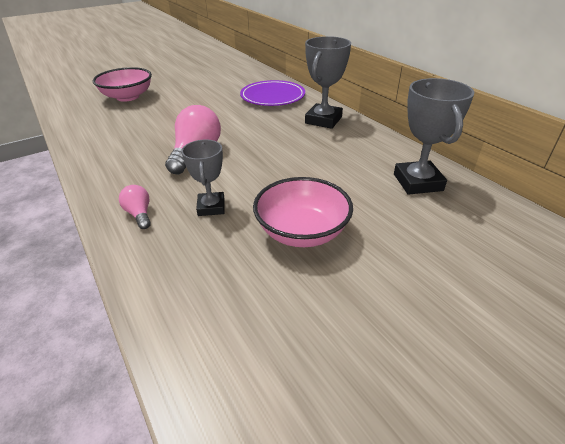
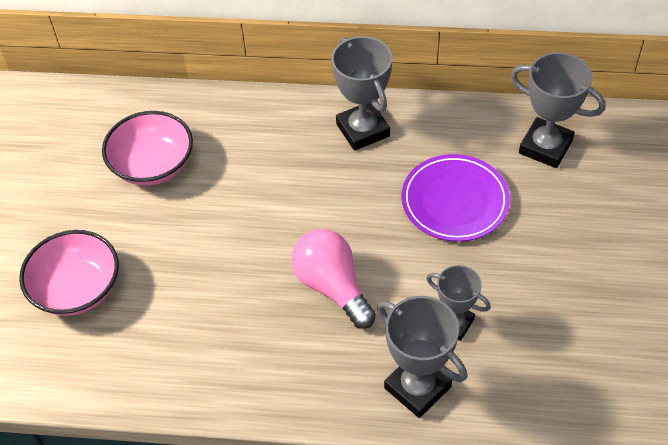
camera: 50 degrees left, 15 degrees up
(139, 214) = (417, 387): pink light bulb -> grey trophy
(272, 96) = (249, 135): purple plate -> purple plate (455, 201)
(302, 232) = (546, 276): pink bowl -> pink bowl (153, 165)

